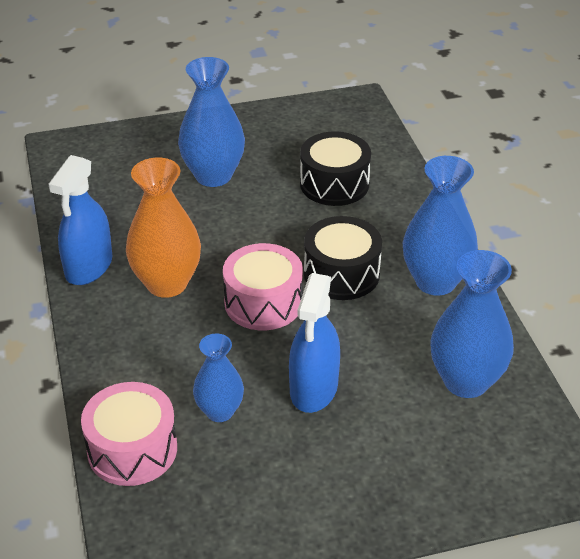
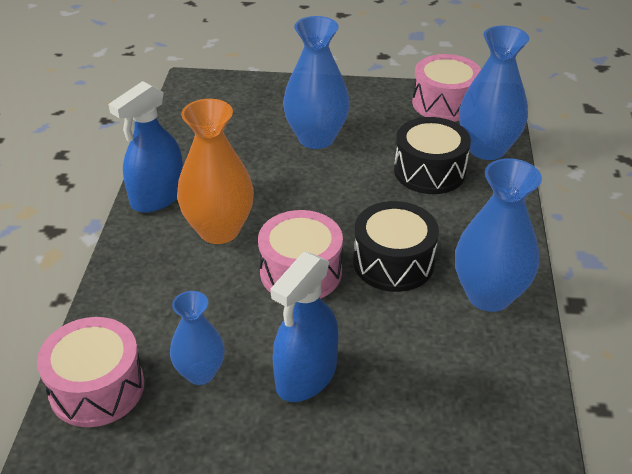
camera: 20 degrees right, 0 degrees up
(317, 116) = (444, 103): none -> pink drum
(466, 381) = (473, 415): blue vase -> blue vase (487, 149)

